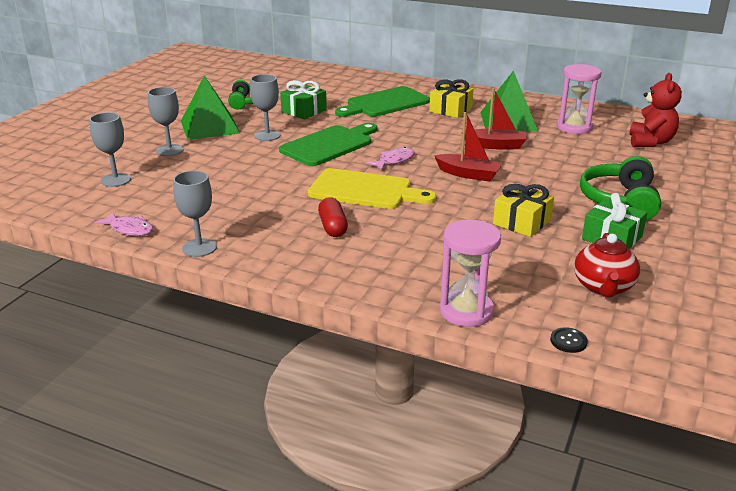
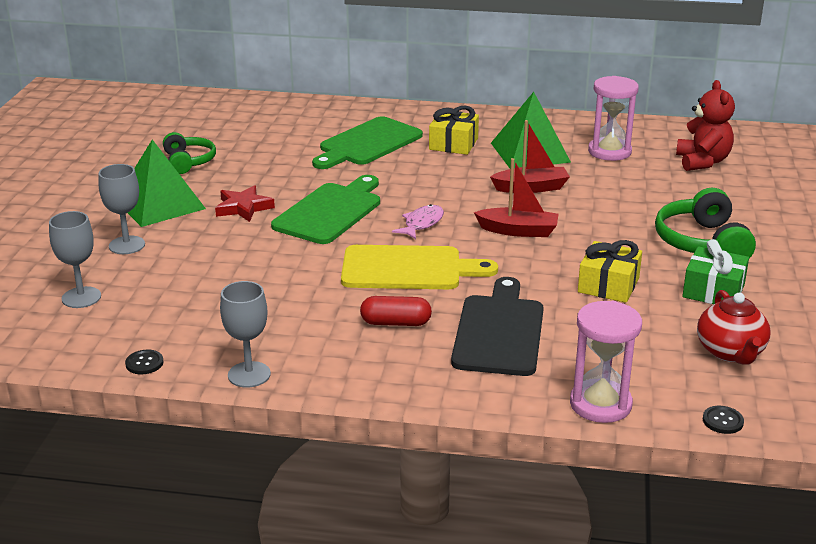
camera: 15 degrees left, 0 degrees up
(129, 229) = (144, 363): pink fish -> black button
(267, 135) = (243, 208): grey goblet -> red star
(304, 111) = (270, 166): green gift -> none
(332, 227) = (395, 323): red capsule -> red capsule turned 60 degrees counterclockwise
(411, 244) = (499, 331): none -> black cutting board

